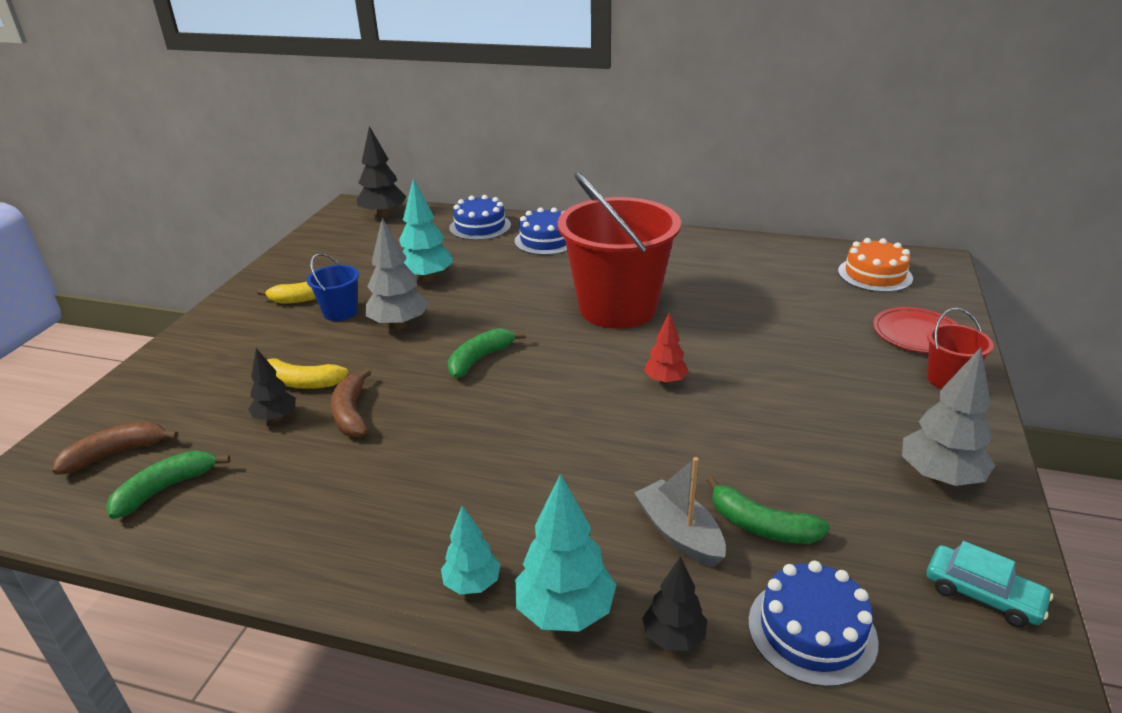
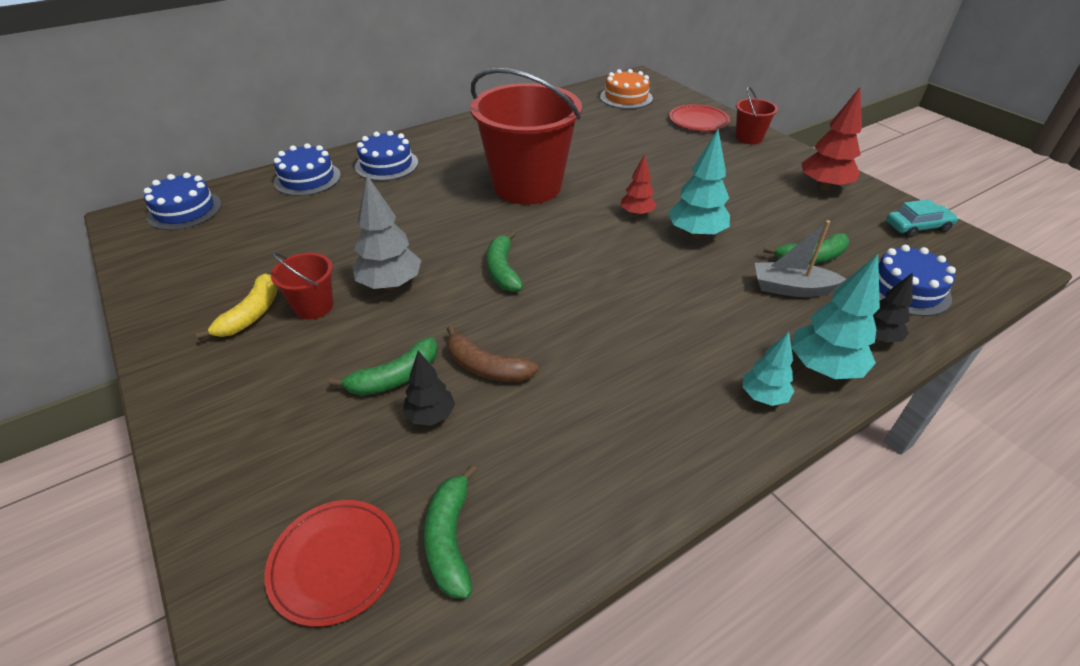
camera: 50 degrees left, 10 degrees up
(116, 454) = (335, 562): brown banana -> red plate
(301, 382) = (395, 377): yellow banana -> green banana
(340, 312) = (314, 306): blue bucket -> red bucket
(383, 215) = (184, 210): black tree -> blue cake
(426, 278) = (341, 239): turquoise tree -> turquoise tree (695, 234)
(939, 477) = (824, 187): grey tree -> red tree

